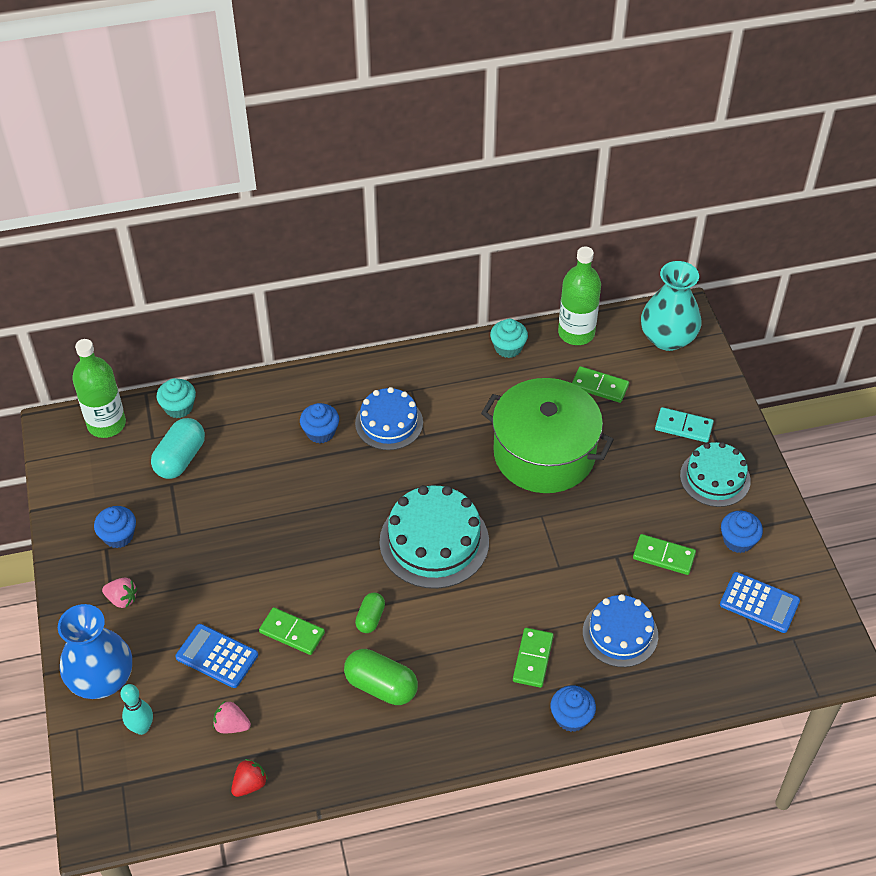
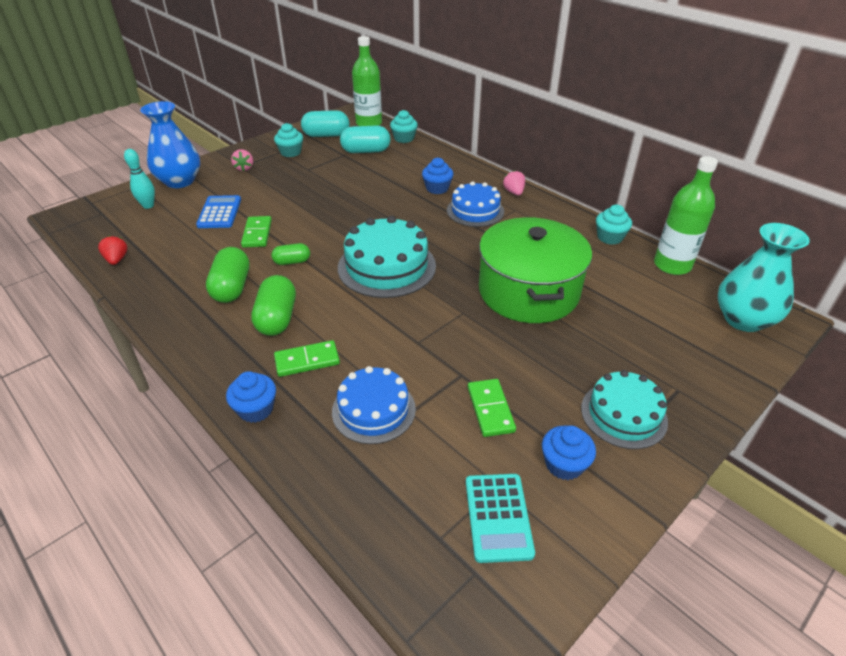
camera: 60 degrees right, 10 degrees down
(102, 481) = (326, 135): none -> turquoise capsule
(118, 536) = (290, 152): blue cupcake -> turquoise cupcake
(231, 725) = (165, 236): pink strawberry -> pink strawberry (514, 192)
(250, 784) = (117, 260): red strawberry -> red strawberry turned 120 degrees counterclockwise
(458, 662) = (277, 318): none -> green capsule
(599, 386) = (635, 297): green domino -> none
(683, 427) = (657, 367): turquoise domino -> none
(759, 603) = (498, 517): blue calculator -> turquoise calculator

